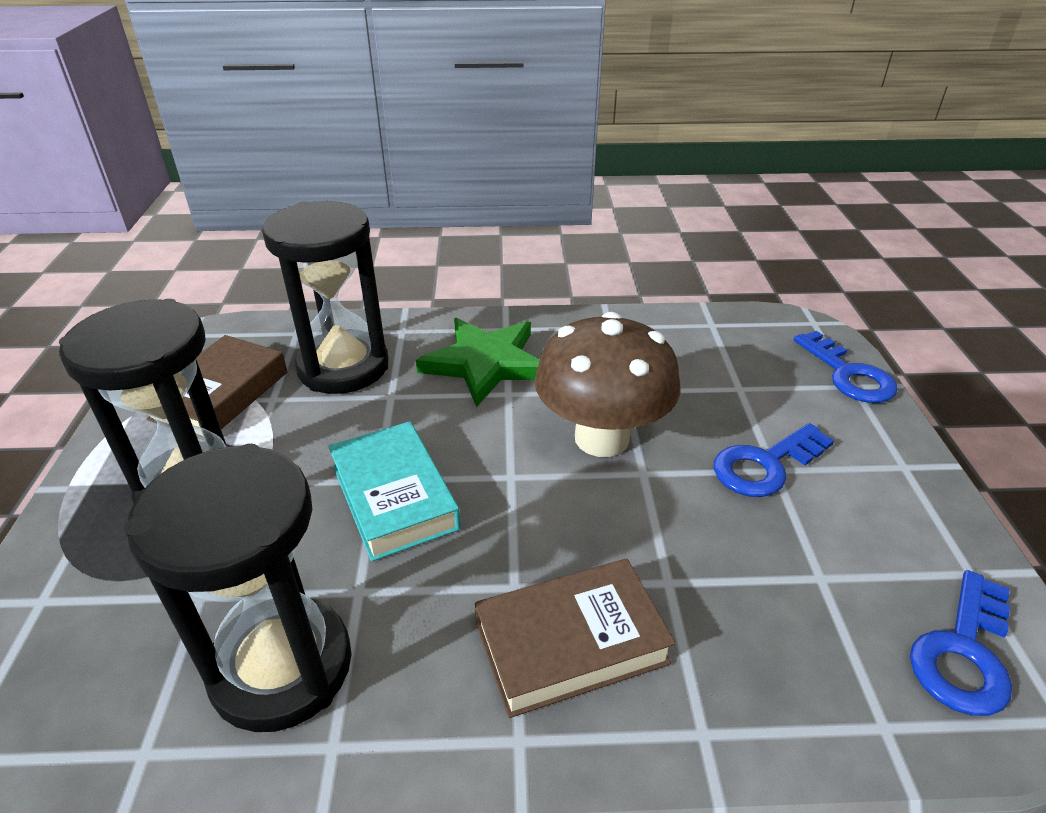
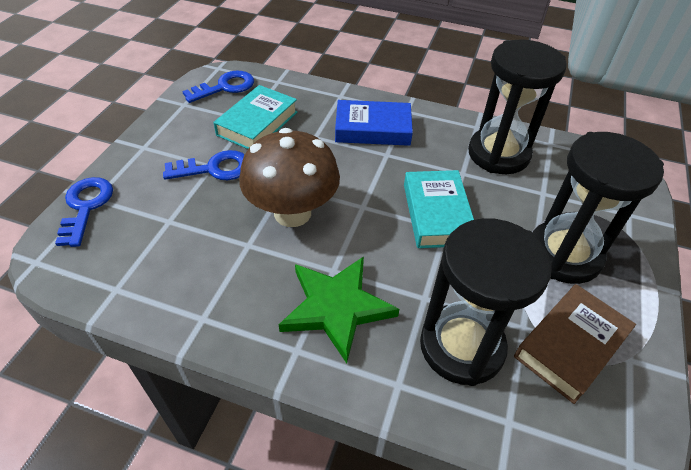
camera: 160 degrees left, 10 degrees up
(570, 643) = (373, 129): brown book -> blue book
(795, 573) = (257, 123): none -> turquoise book

